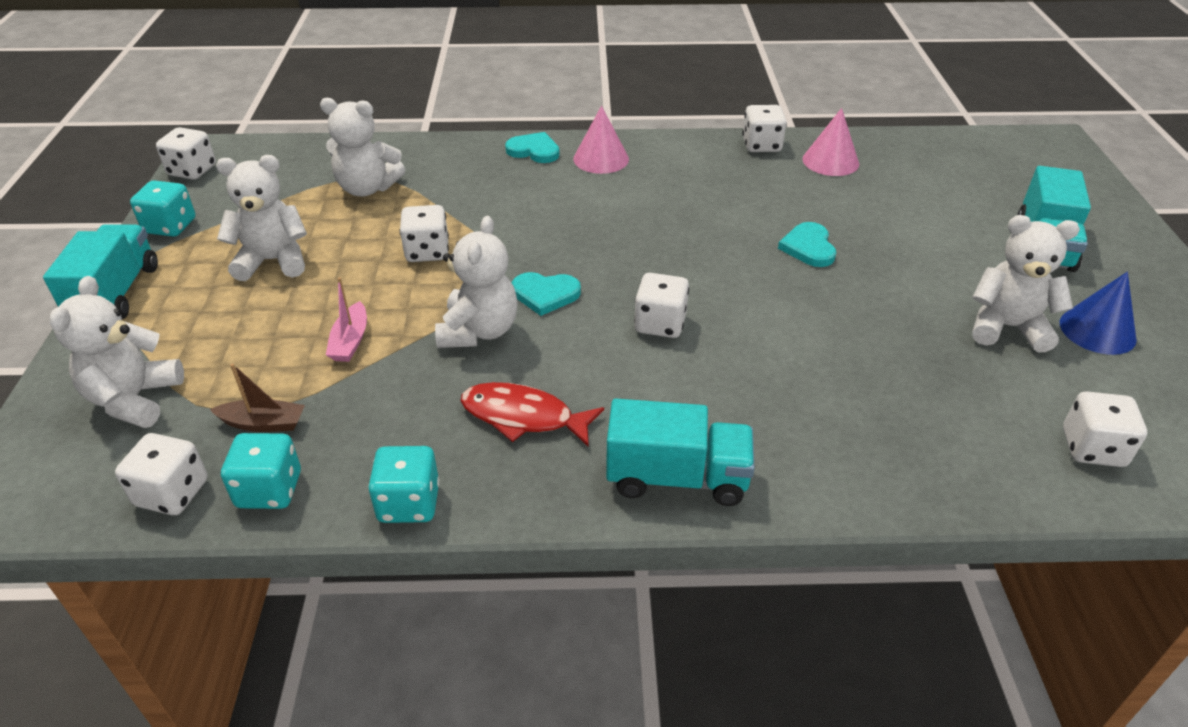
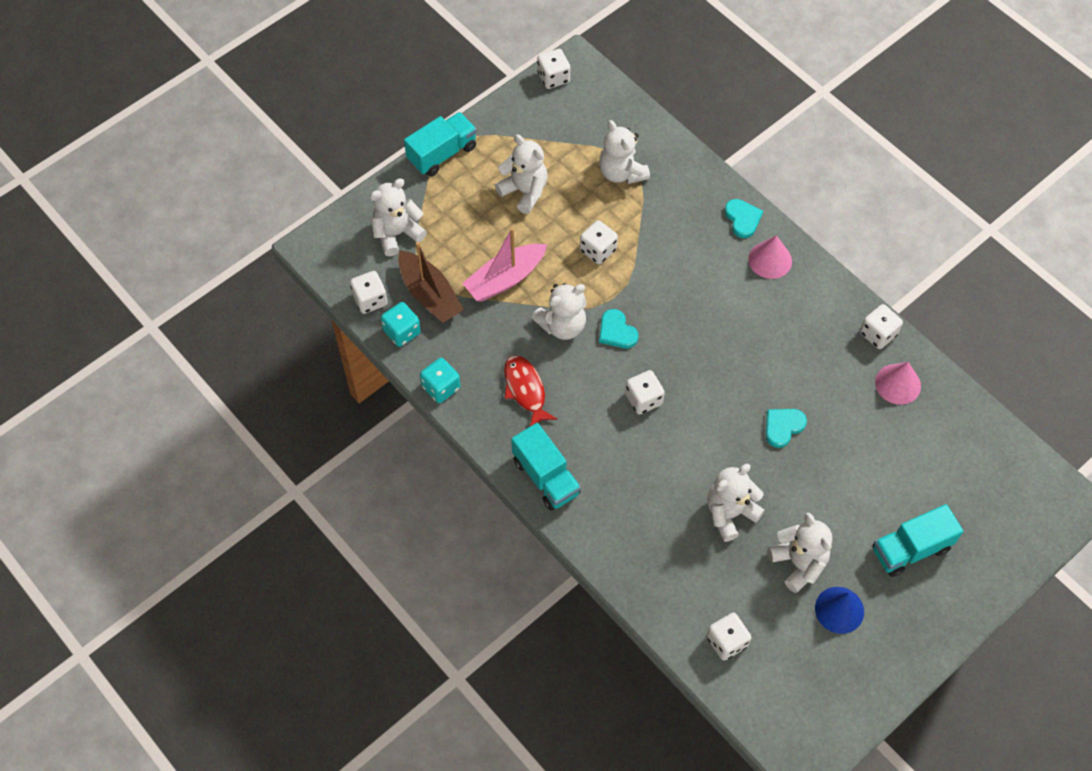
camera: 50 degrees right, 20 degrees up
(170, 226) = (504, 120): turquoise dice -> none
(263, 423) = (430, 295): brown boat -> brown boat, size x1.85
(350, 341) = (505, 279): pink boat -> pink boat, size x1.85
(890, 342) = (730, 513): none -> white teddy bear

